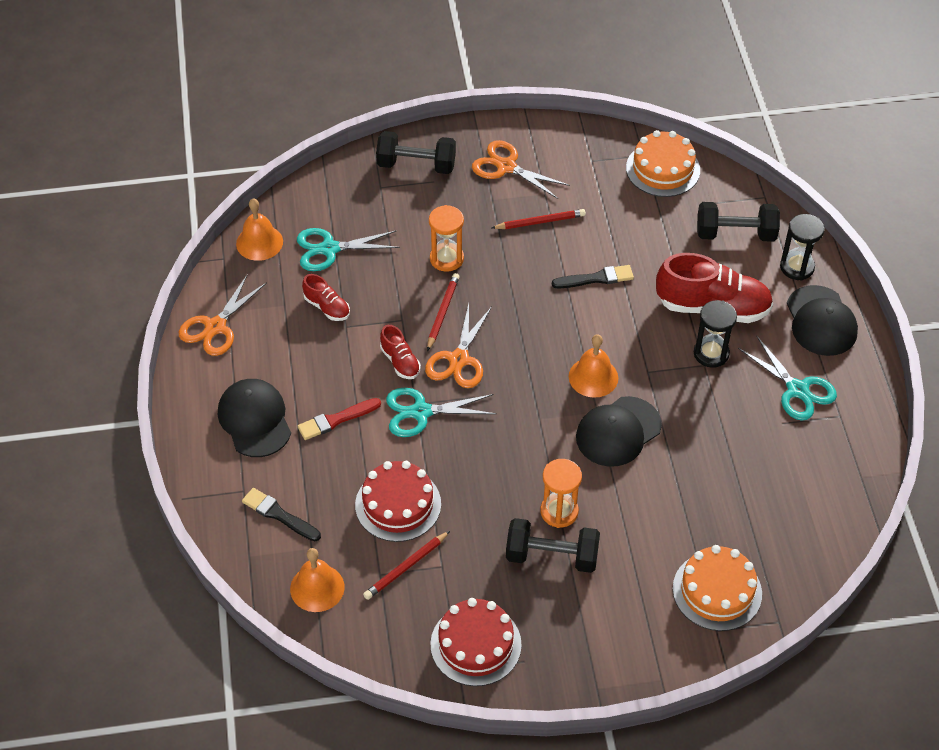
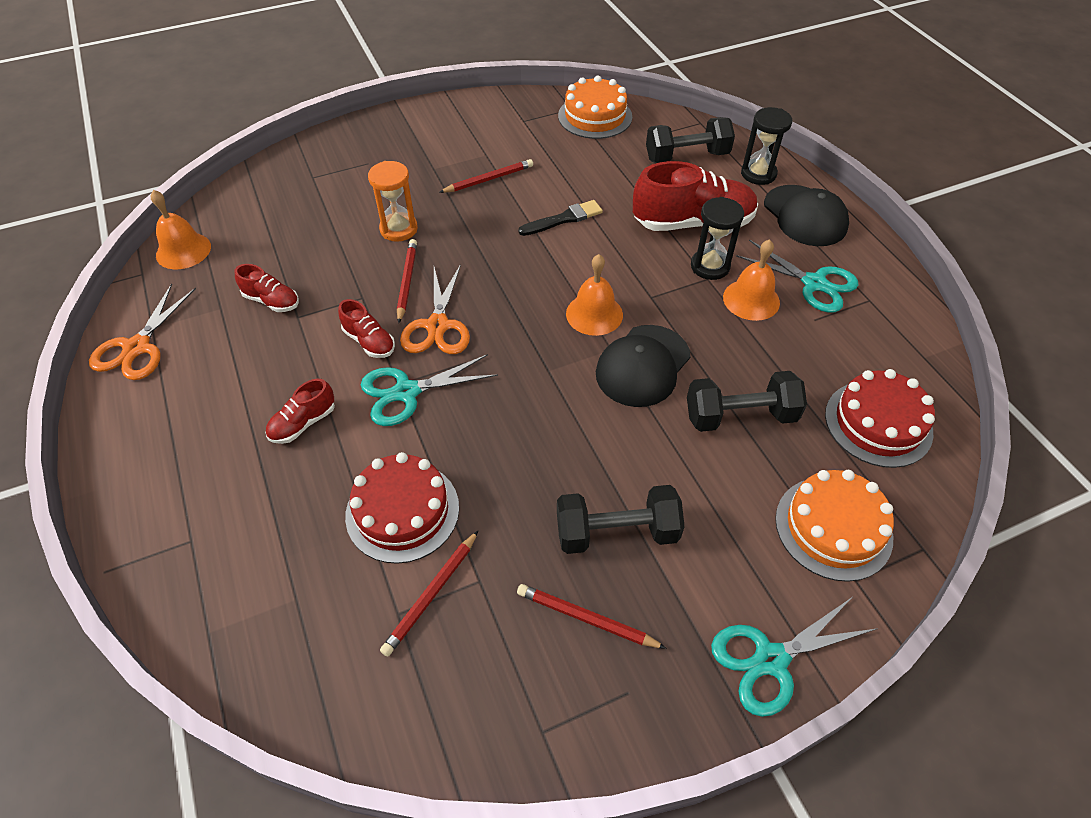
camera: 15 degrees left, 0 degrees up
(254, 420) = (197, 445): black cap -> none
(279, 515) = (244, 562): black brush -> none
(317, 588) = (313, 656): orange bell -> orange bell (751, 299)
(329, 249) = (266, 243): turquoise scissors -> turquoise scissors (771, 660)
(336, 420) = (303, 423): red brush -> red shoe
(416, 165) = (347, 152): black dumbbell -> black dumbbell (740, 416)
(476, 644) = (555, 685): red cake -> red cake (878, 423)
(506, 167) = (440, 139): orange scissors -> none
(510, 608) = (586, 618): none -> red pencil
(559, 511) = (607, 473): orange hourglass -> none

